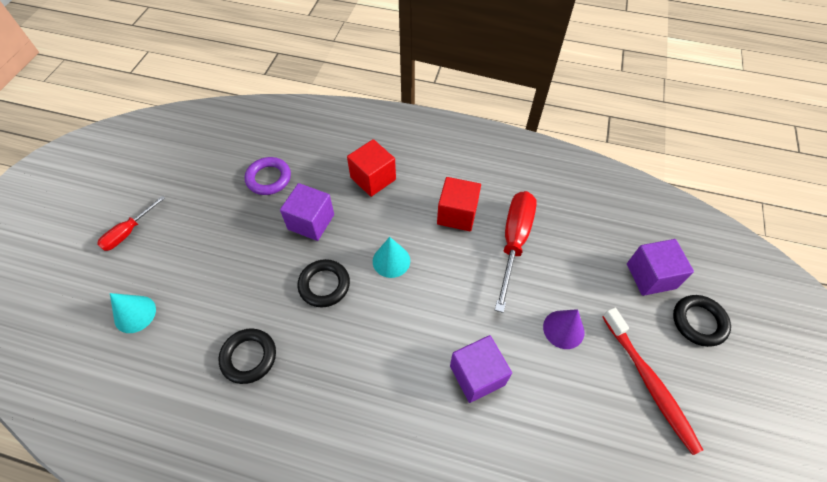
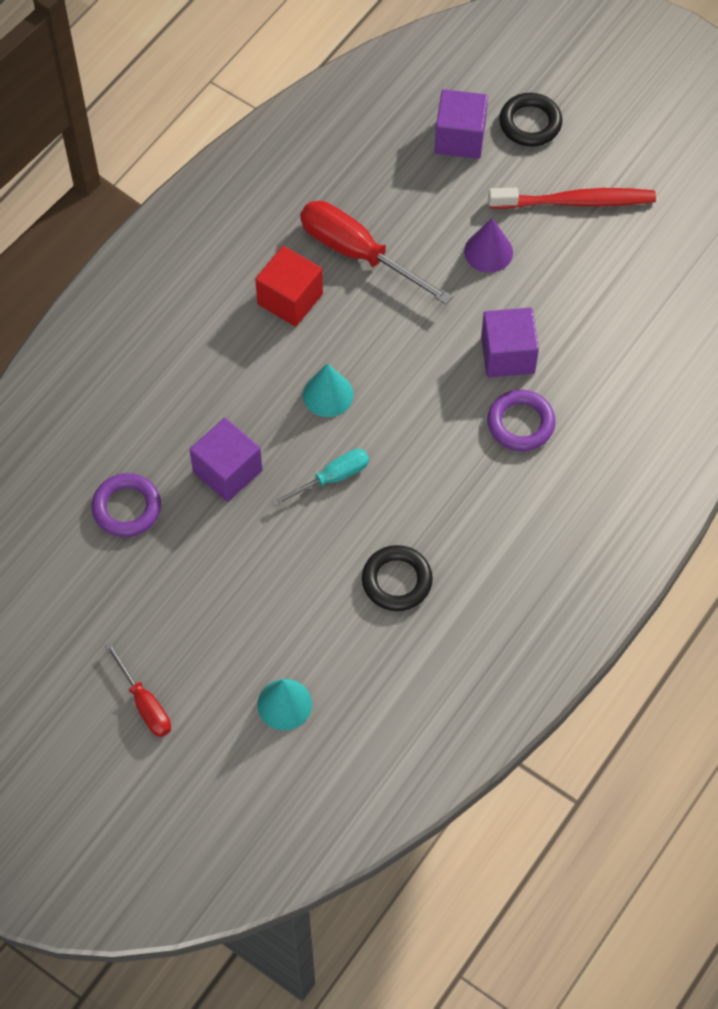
camera: 70 degrees left, 5 degrees up
(324, 285) = (332, 478): black ring -> turquoise screwdriver
(373, 178) = (187, 378): red cube -> none
(417, 407) = (520, 423): none -> purple ring

